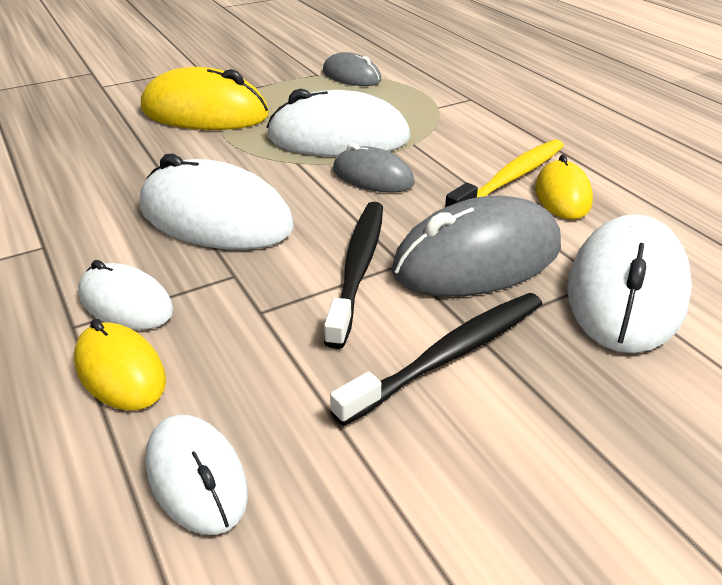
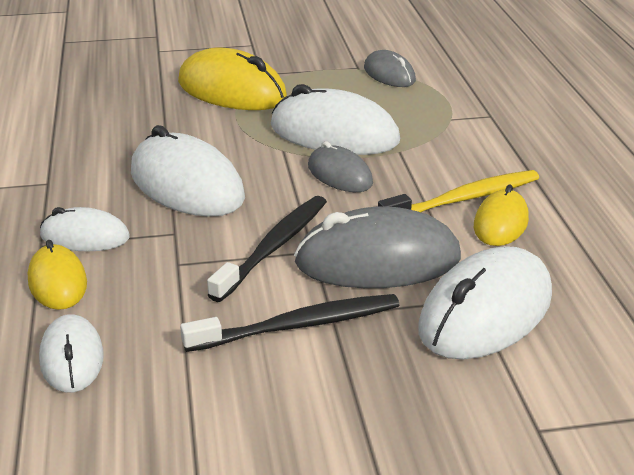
camera: 20 degrees right, 5 degrees down
(126, 303) = (85, 237): white mouse -> white mouse turned 45 degrees counterclockwise

